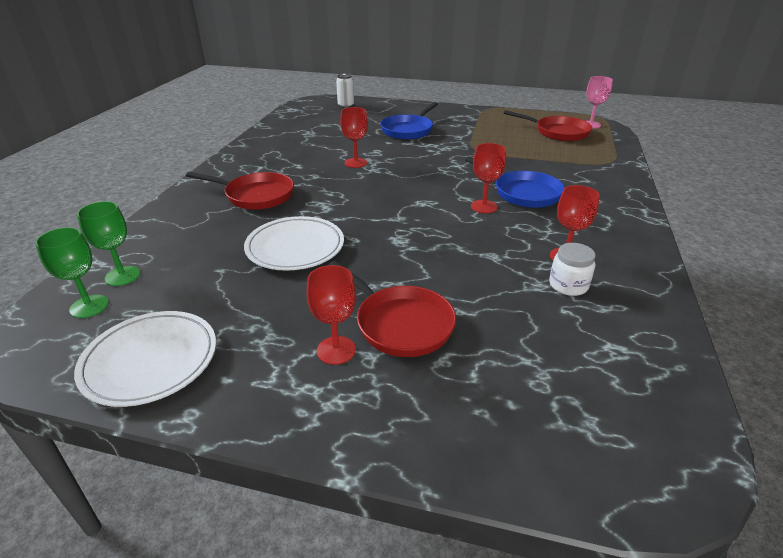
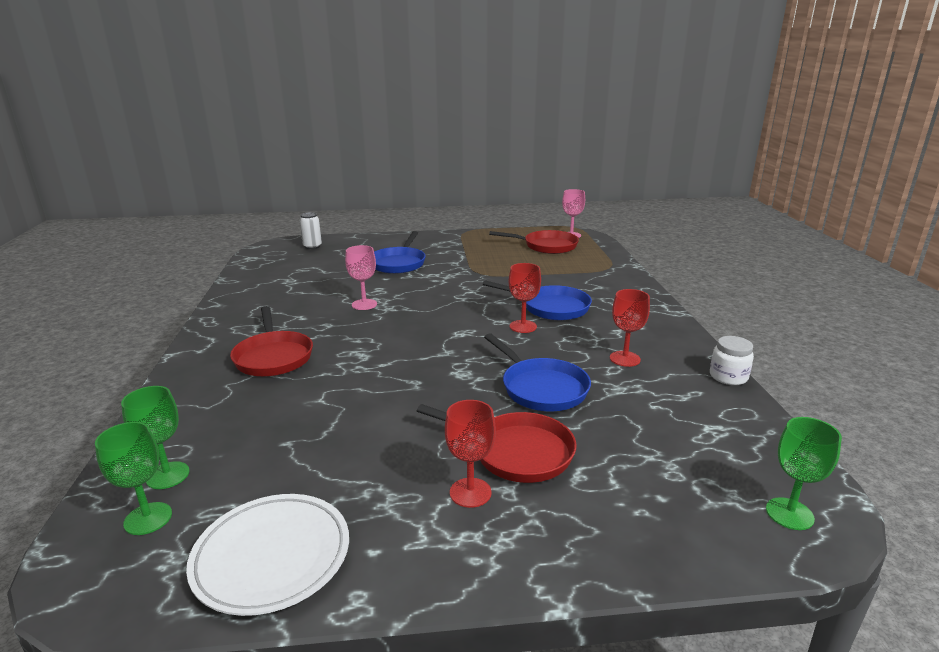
camera: 20 degrees left, 10 degrees down
(256, 196) = (273, 357): red pan -> red pan turned 75 degrees clockwise
(295, 248) = (357, 402): white plate -> none
(355, 163) = (364, 304): red goblet -> pink goblet
(462, 269) = (541, 388): none -> blue pan
(568, 285) = (643, 383): white jar -> white jar (728, 377)
(641, 460) = (789, 514): none -> green goblet

